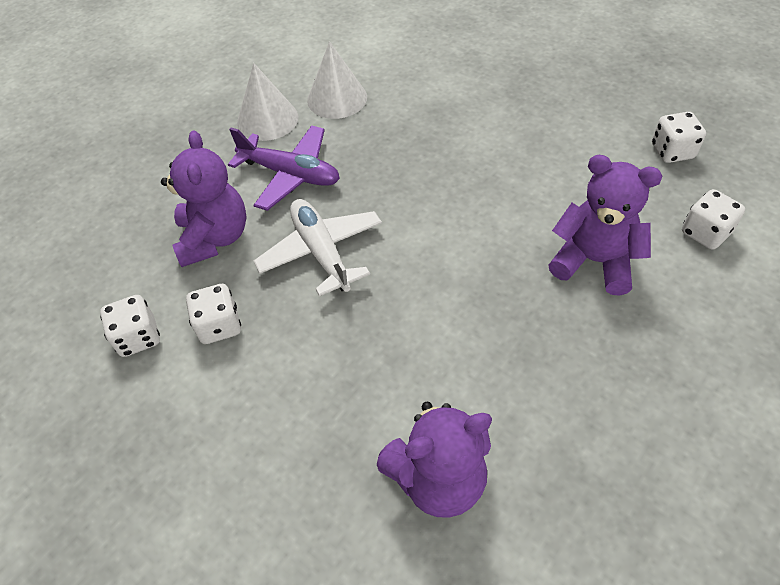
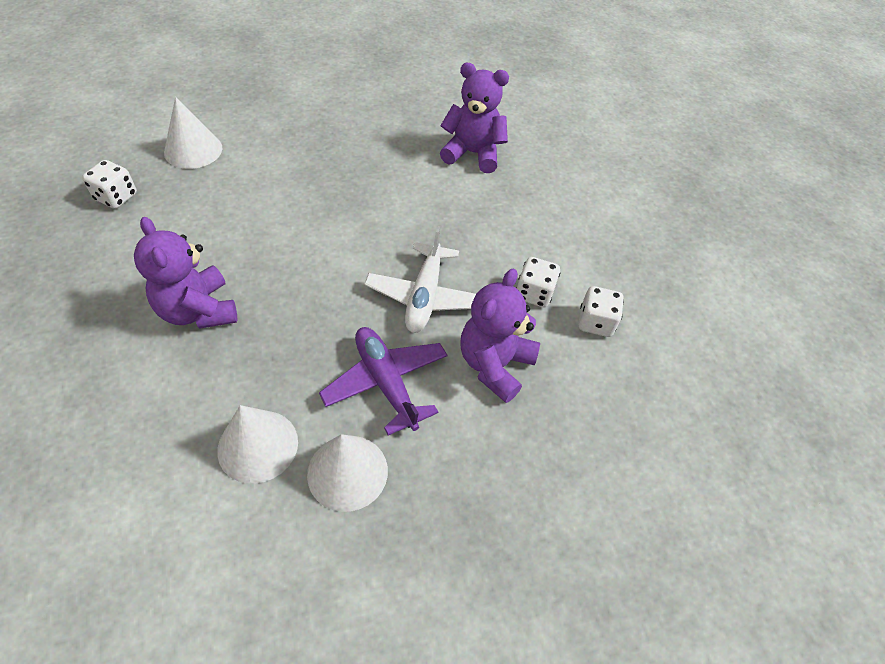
camera: 150 degrees left, 0 degrees up
(594, 261) = (272, 178): purple teddy bear -> purple teddy bear (198, 310)
(705, 233) = (193, 150): white dice -> white cone

